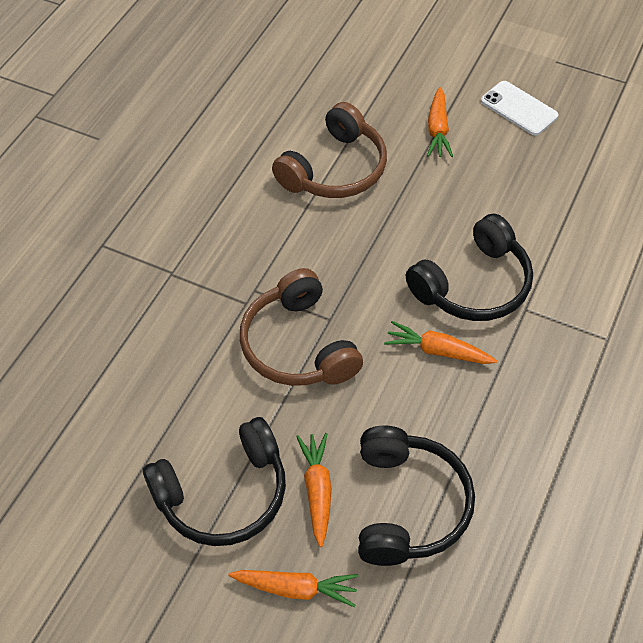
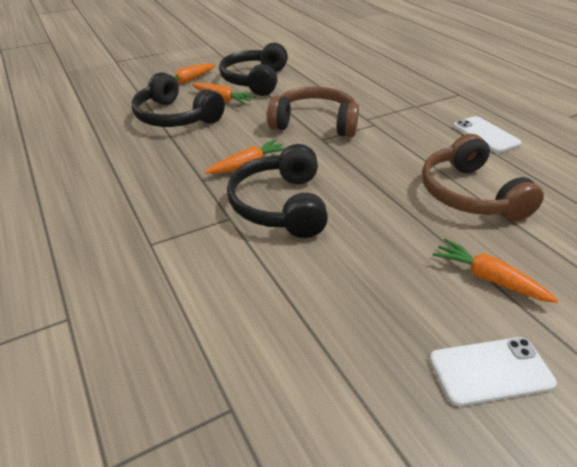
camera: 125 degrees right, 15 degrees down
(203, 190) = (485, 135): none -> white phone

